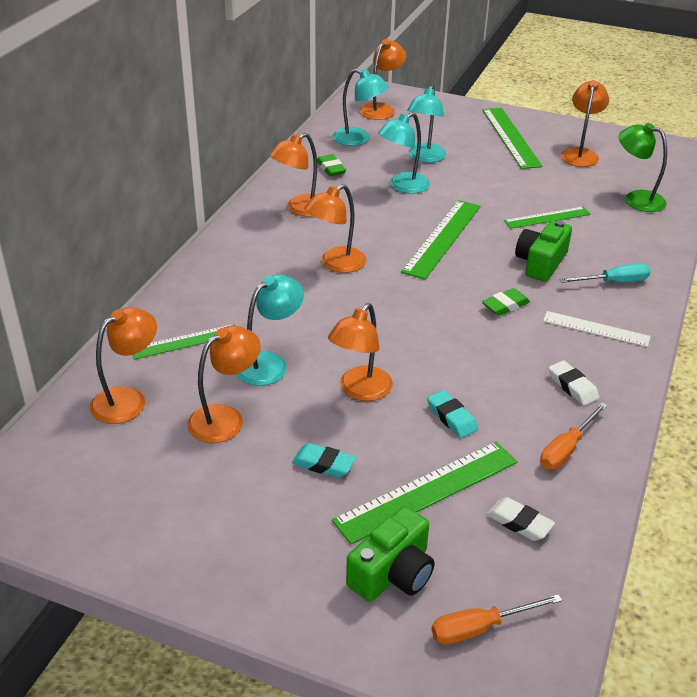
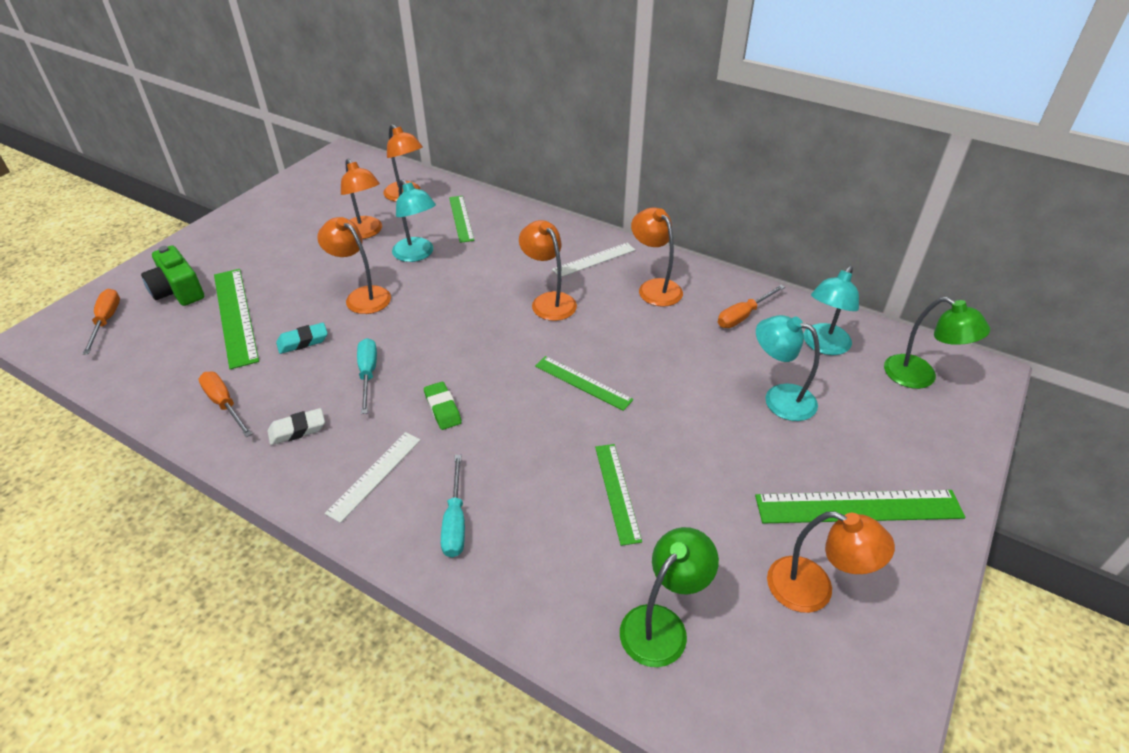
camera: 100 degrees right, 5 degrees up
(260, 243) = (594, 260): none -> white ruler
(323, 464) = (294, 271): turquoise eraser -> none
(331, 168) = (743, 316): green eraser -> orange screwdriver
(381, 109) = (920, 377): orange lamp -> green lamp
(403, 186) = (702, 368): turquoise lamp -> none
(442, 238) = (583, 383): green ruler -> green ruler, size x0.62
(482, 358) = (368, 374): none -> turquoise screwdriver
(519, 523) = (172, 357): white eraser -> none
(540, 263) = (514, 458): green camera -> none

